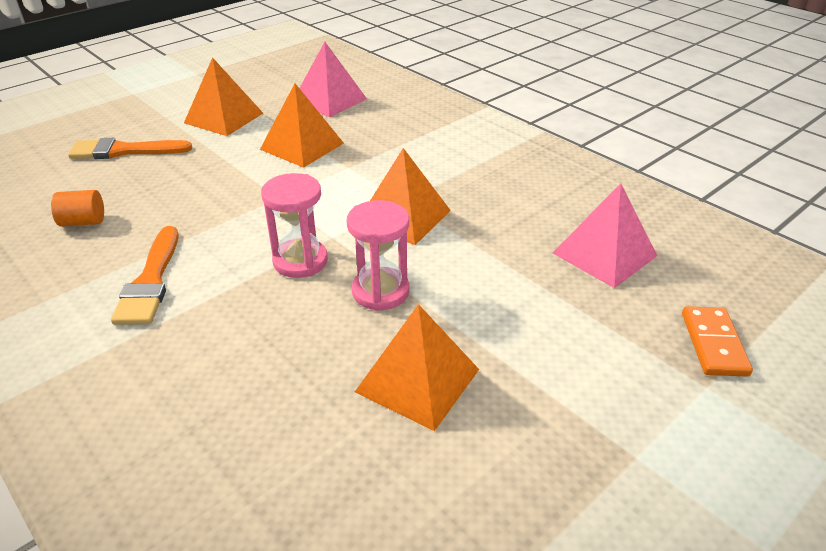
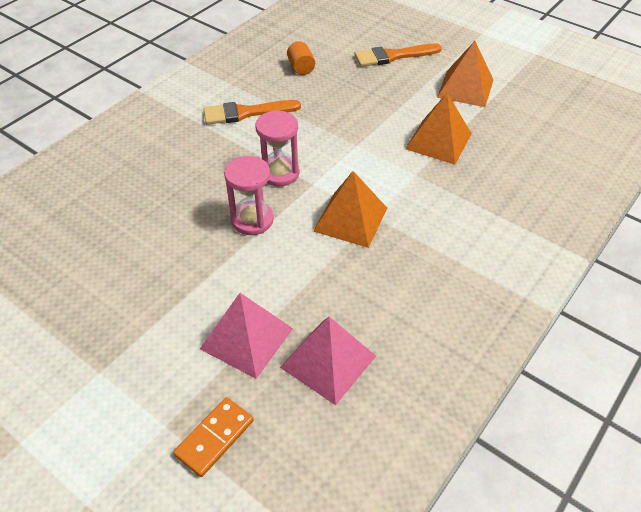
camera: 80 degrees right, 10 degrees up
(124, 151) = (393, 56): orange brush -> orange brush turned 90 degrees counterclockwise
(329, 100) = (532, 140): pink pyramid -> pink pyramid (246, 338)
(418, 380) = (165, 251): orange pyramid -> none
(714, 344) = (215, 438): orange domino -> orange domino turned 45 degrees counterclockwise

